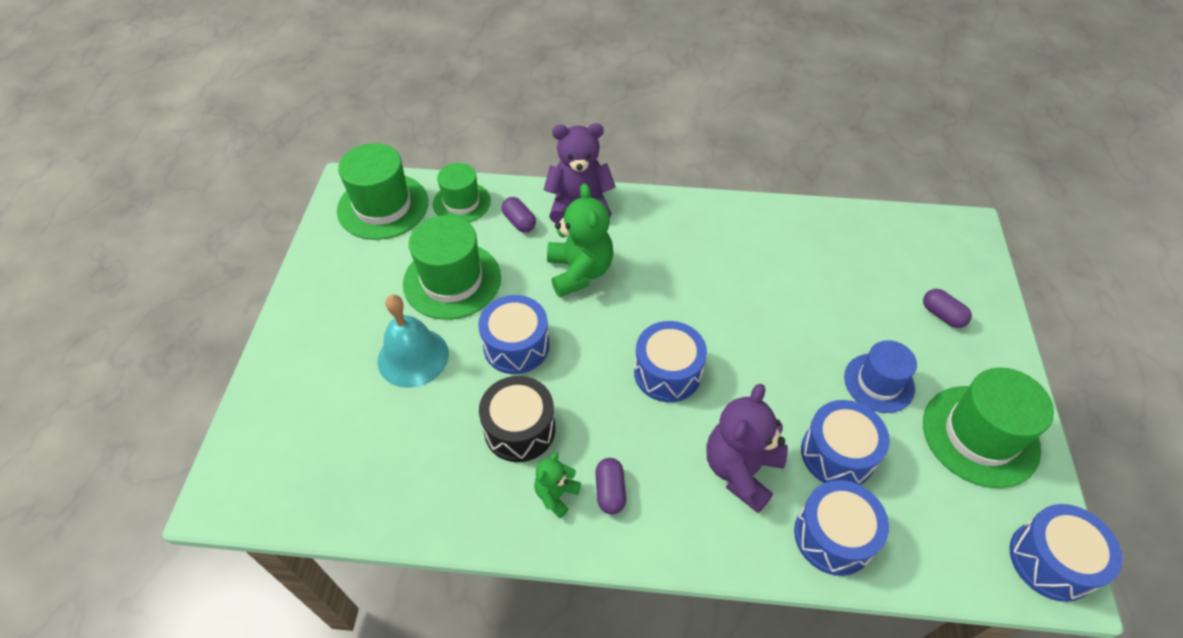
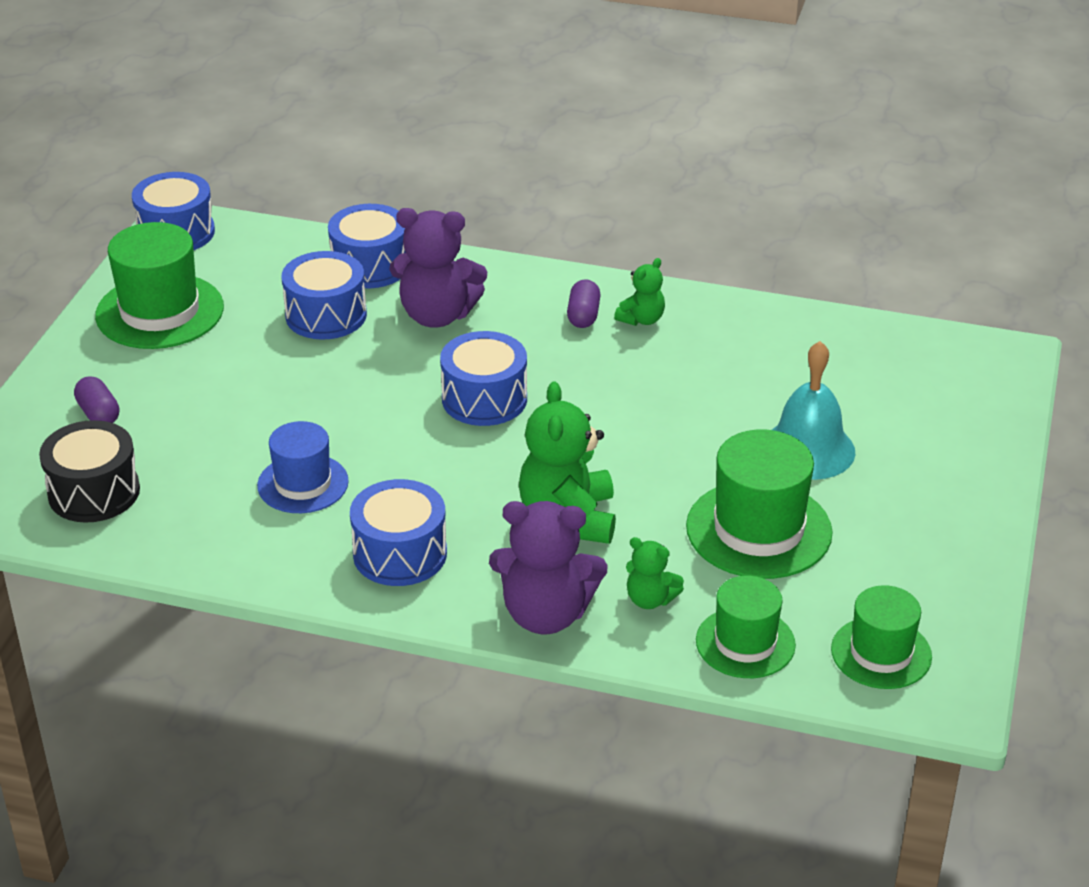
camera: 170 degrees left, 15 degrees down
(383, 206) = (881, 653): green hat -> green hat, size x0.64
(516, 346) = (671, 445): blue drum -> blue drum (400, 554)
(519, 222) = (650, 599): purple capsule -> green teddy bear
(519, 429) = (675, 371): black drum -> black drum (94, 492)
(741, 470) = (437, 315): purple teddy bear -> purple teddy bear turned 60 degrees clockwise
(879, 383) = (234, 363): blue hat -> blue hat (303, 484)

